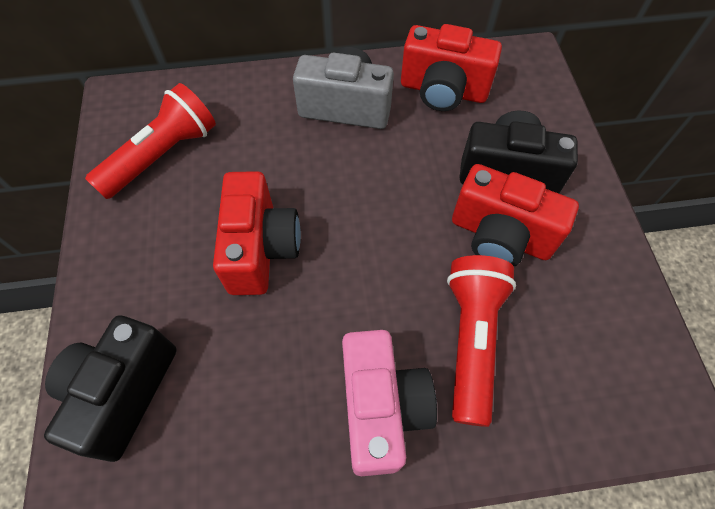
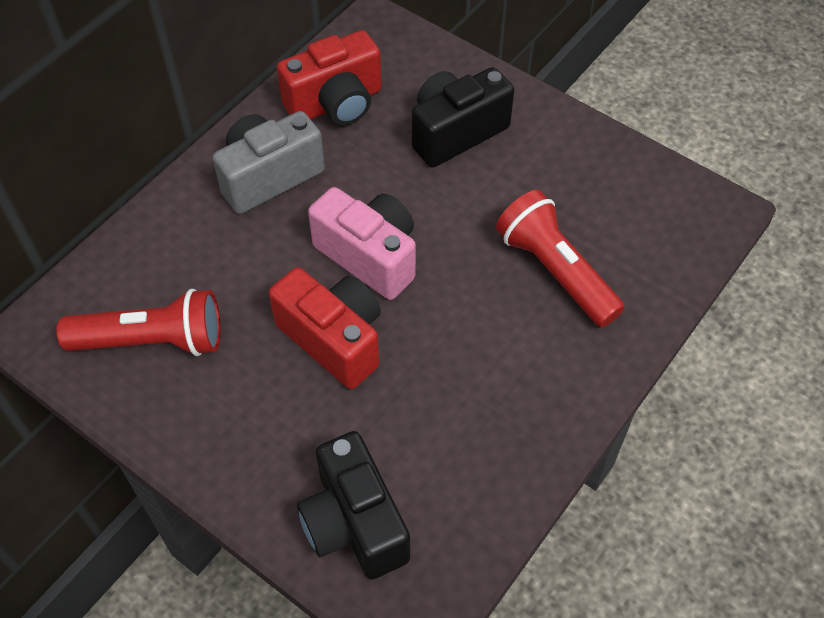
camera: 45 degrees left, 5 degrees down
(163, 155) = (153, 341): red flashlight -> red flashlight turned 90 degrees clockwise
(381, 408) = (545, 365): pink camera -> pink camera (369, 256)
(500, 236) = (500, 184): red camera -> none

